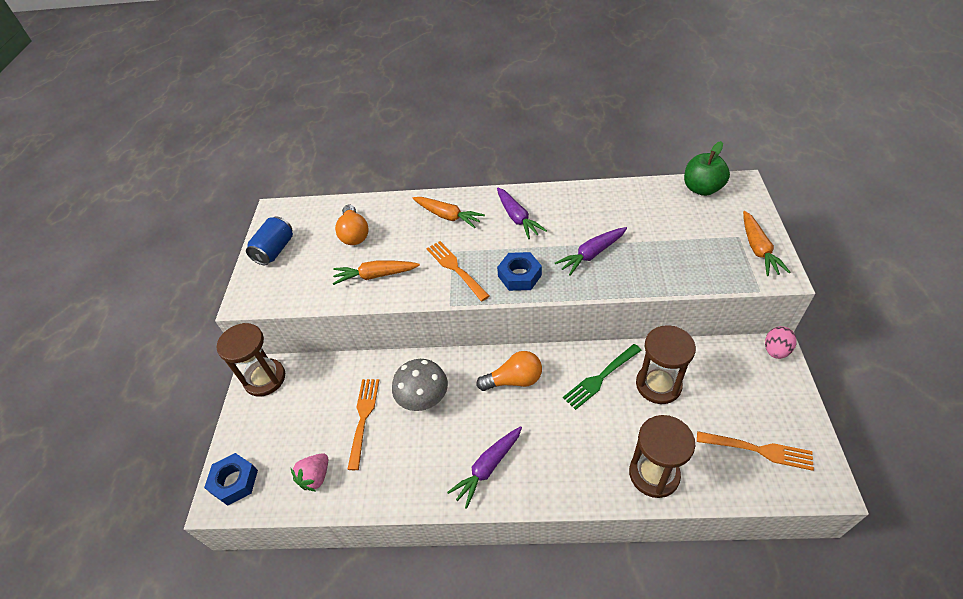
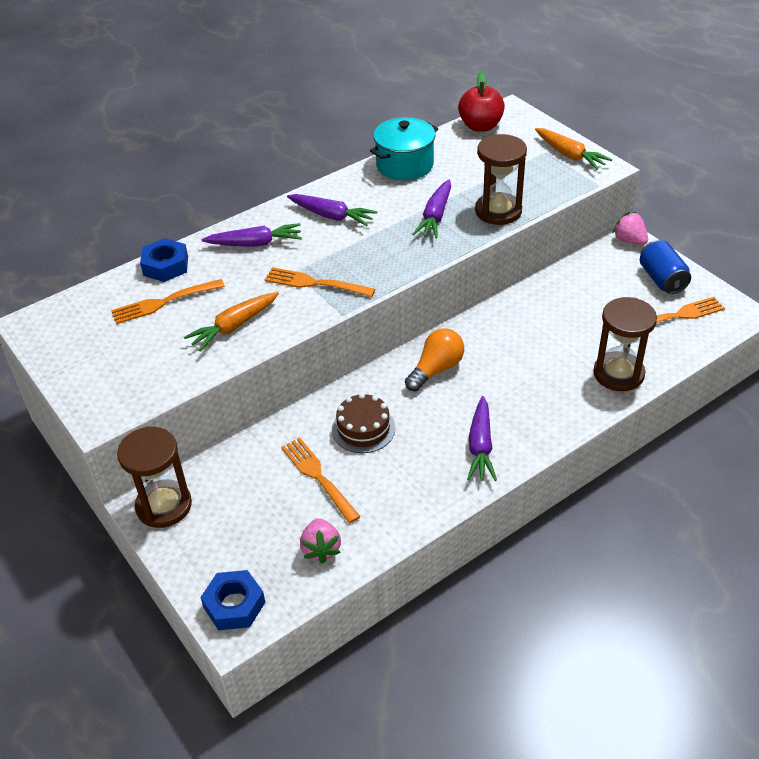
camera: 40 degrees left, 5 degrees down
(275, 250) = (80, 358): blue can -> blue can (662, 279)
(354, 234) = (163, 302): orange light bulb -> orange fork
(423, 398) = (363, 429): grey mushroom -> brown cake
(448, 216) = (255, 243): orange carrot -> purple carrot
(519, 275) = (385, 261): blue nut -> blue nut (165, 266)
(600, 377) = (511, 328): green fork -> none
(609, 198) = (405, 165): none -> turquoise pot
(658, 385) = (563, 310): brown hourglass -> brown hourglass (498, 211)
(702, 189) = (480, 126): green apple -> red apple
(775, 350) = (629, 240): pink egg -> pink strawberry

